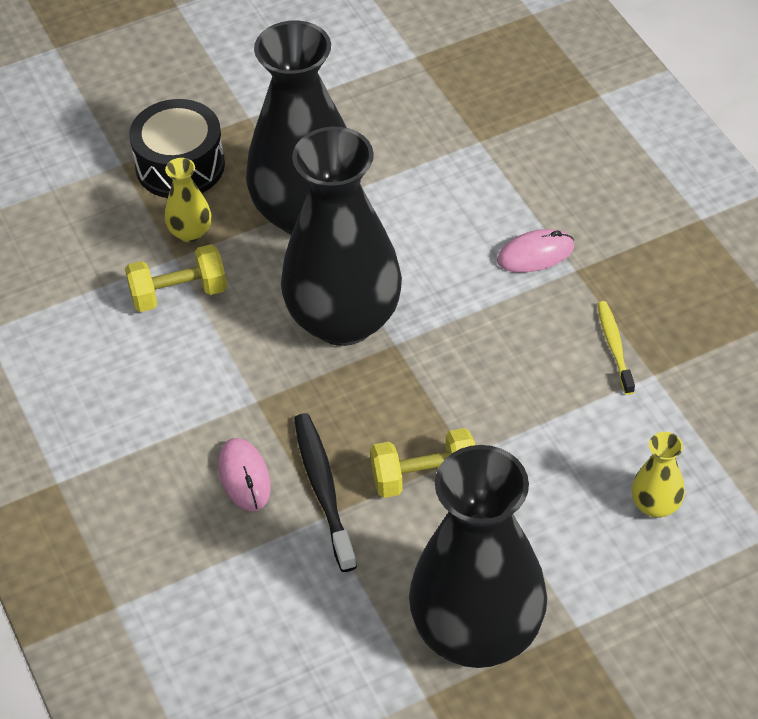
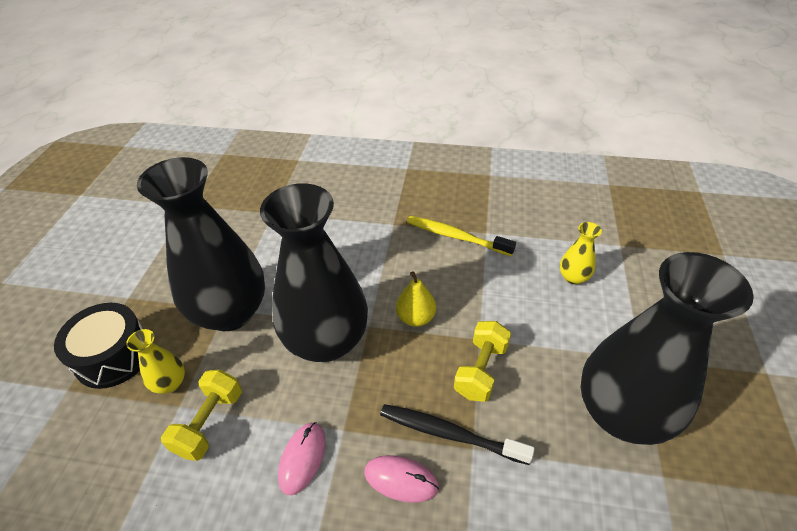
camera: 55 degrees left, 5 degrees down
(444, 379) = (416, 317): none -> yellow pear
(535, 254) = (368, 232): pink mouse -> pink mouse (302, 458)
(614, 347) = (456, 236): yellow toothbrush -> yellow toothbrush, size x1.55

